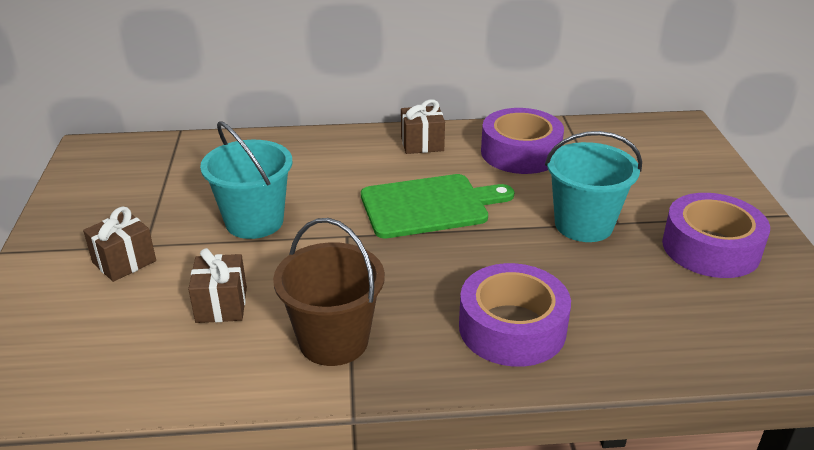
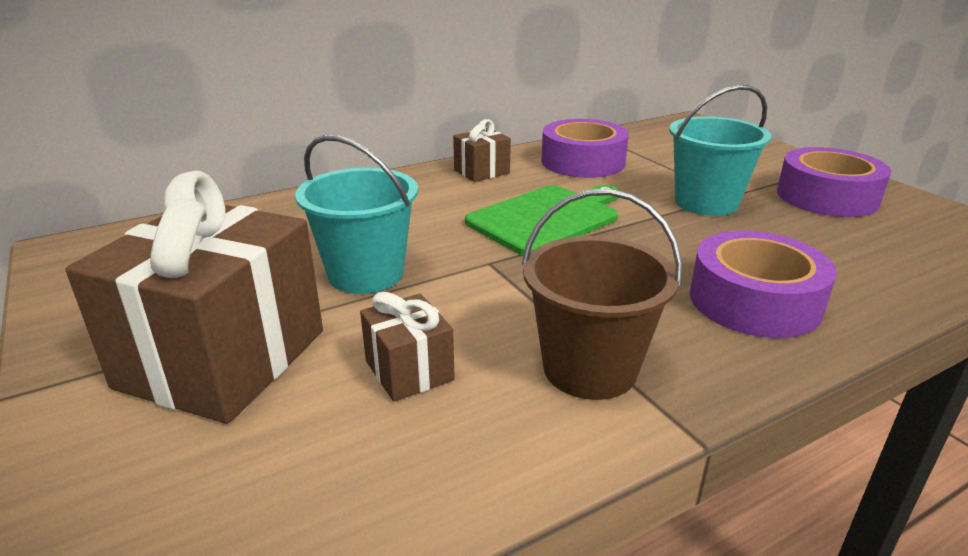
camera: 25 degrees left, 5 degrees down
(124, 262) = (222, 358): brown gift -> brown gift, size x2.17

